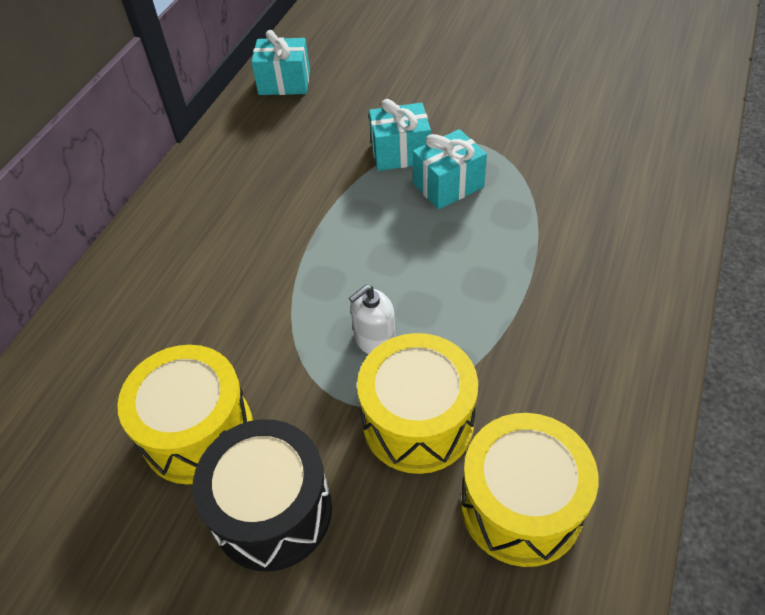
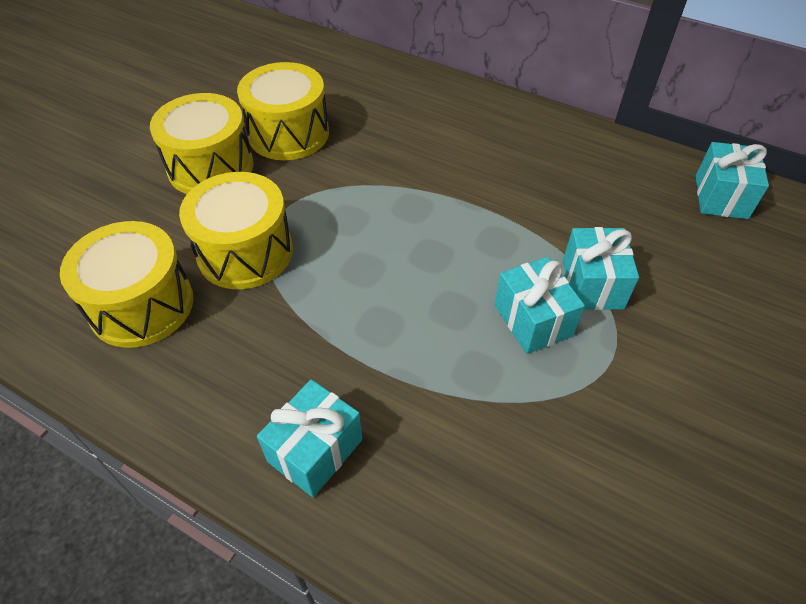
camera: 95 degrees right, 0 degrees up
(272, 511) = (211, 167): black drum -> yellow drum
(374, 340) = (337, 234): white soap dispenser -> none
(623, 304) = (315, 450): none -> turquoise gift

